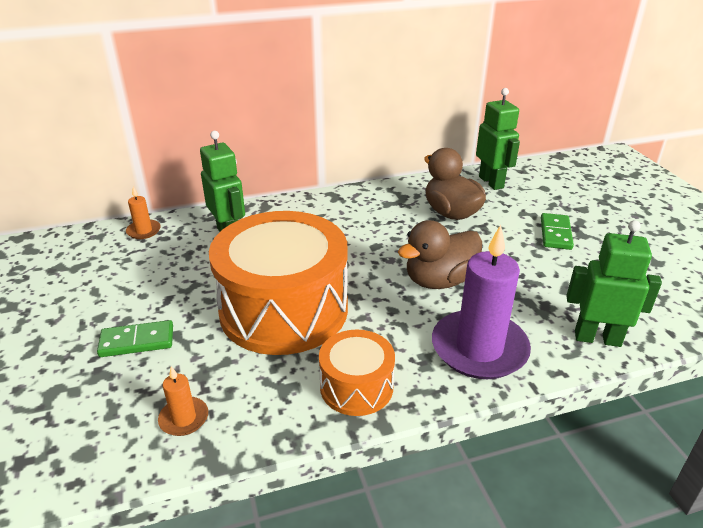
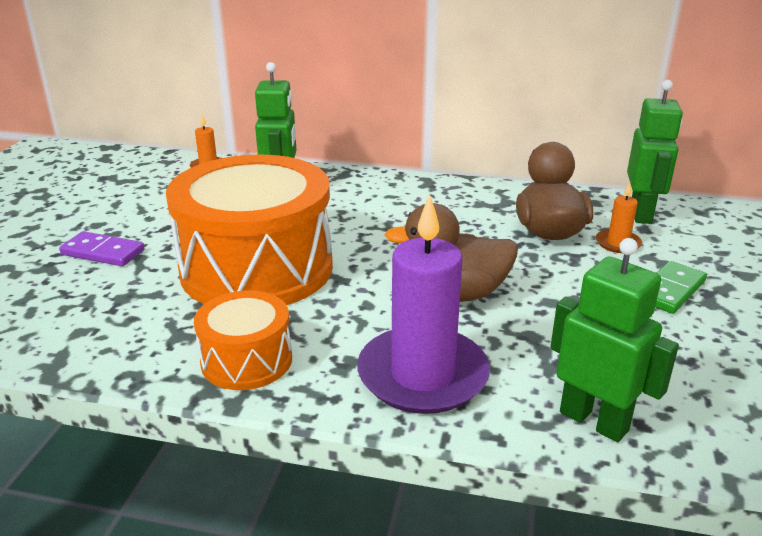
camera: 30 degrees right, 5 degrees down
(137, 341) = (103, 252): green domino -> purple domino
(184, 418) = (68, 326): orange candle -> orange candle (618, 243)

